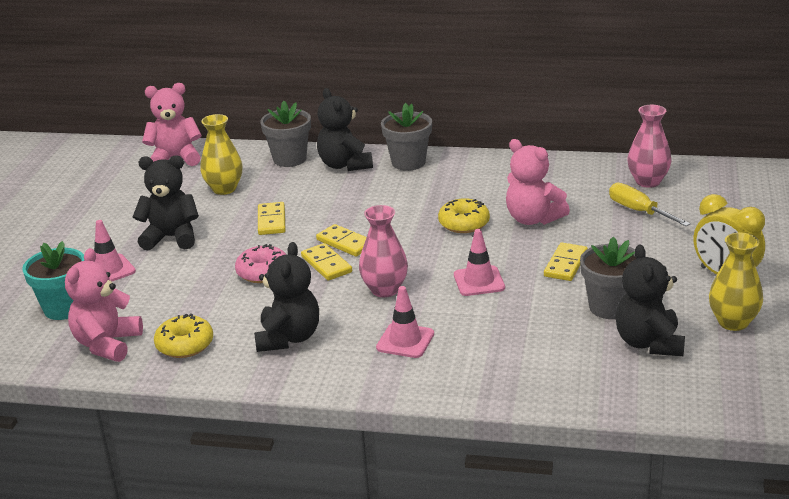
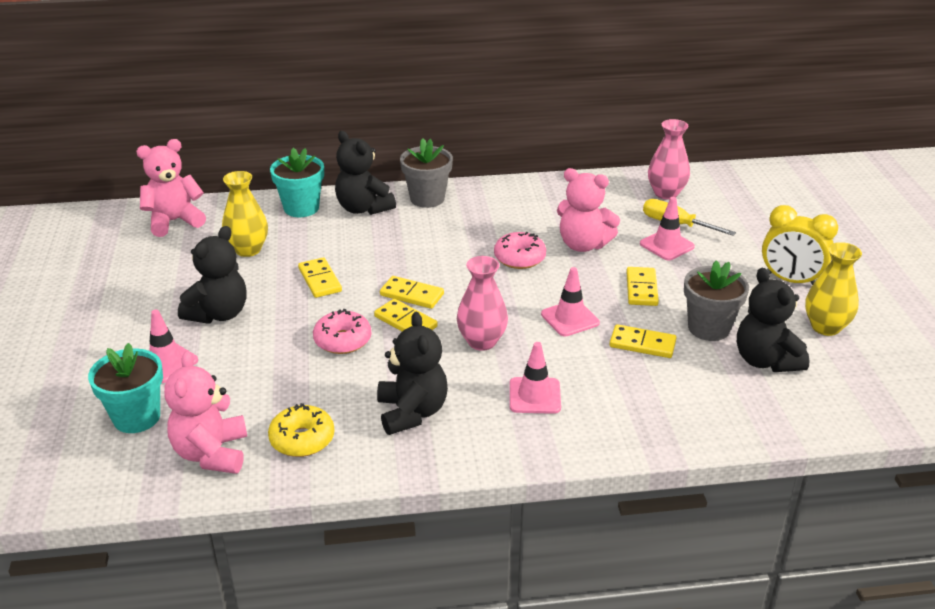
camera: 20 degrees left, 5 degrees up
(171, 238) = (219, 314): black teddy bear -> black teddy bear turned 135 degrees clockwise
(290, 159) = (301, 208): grey flower pot -> turquoise flower pot
(464, 223) = (519, 258): yellow donut -> pink donut
(535, 312) = (642, 344): none -> yellow domino
(617, 229) = (667, 245): none -> pink traffic cone

